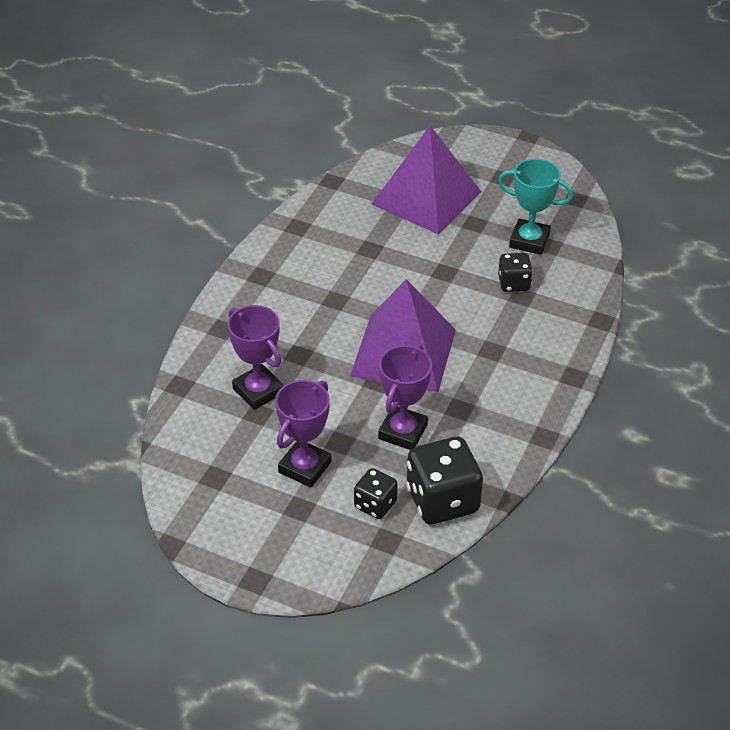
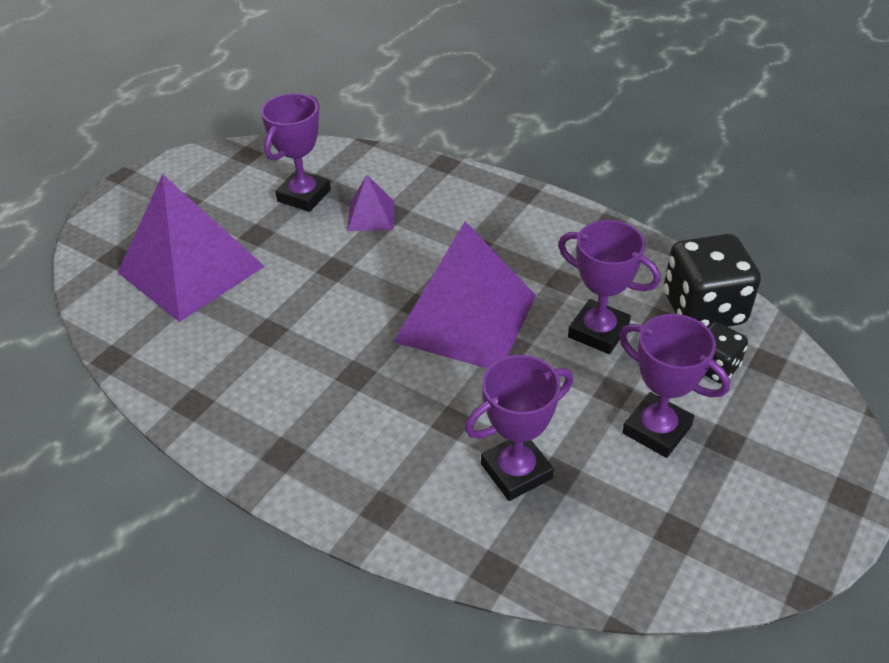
camera: 80 degrees left, 0 degrees up
(513, 283) = (371, 216): black dice -> purple pyramid
(529, 241) = (304, 196): turquoise trophy -> purple trophy

